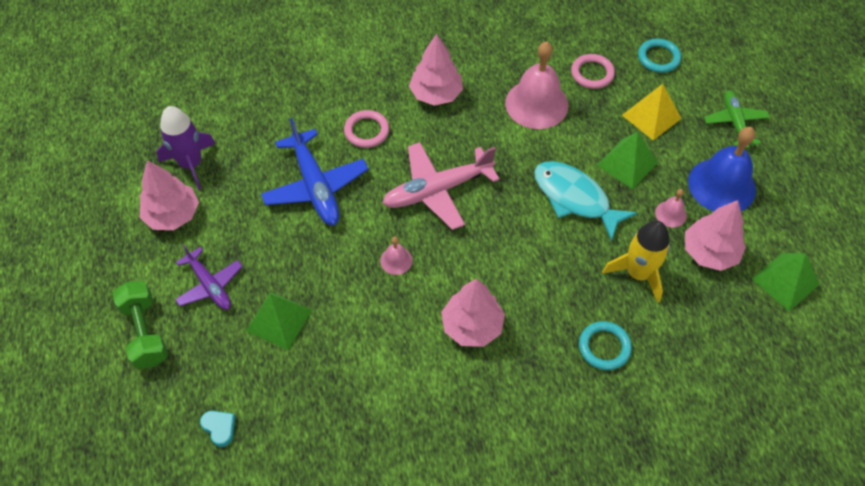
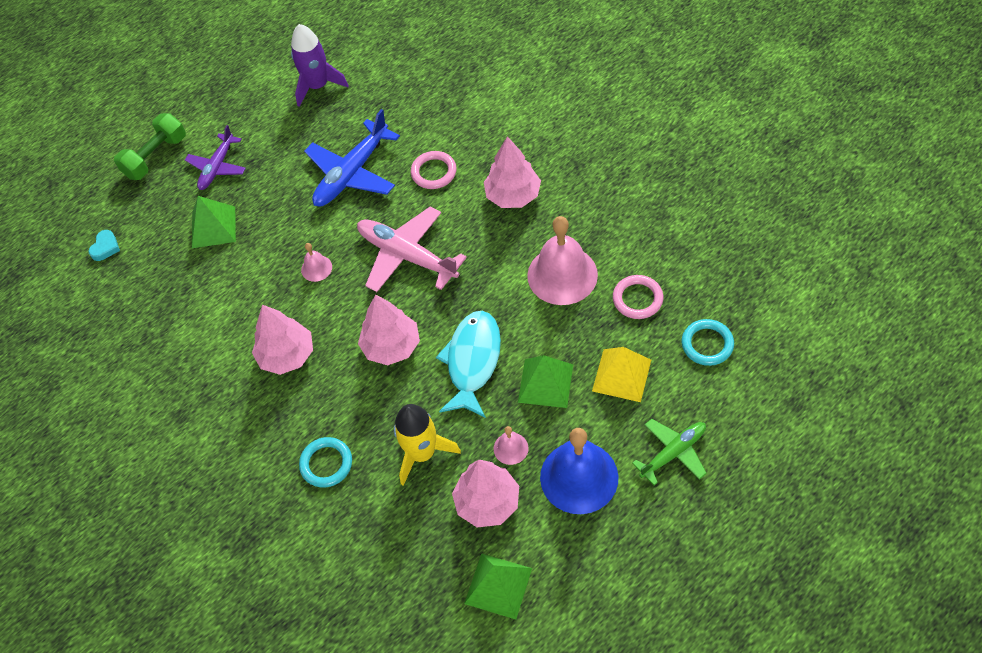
camera: 65 degrees right, 0 degrees up
(173, 215) = (264, 106): pink tree -> pink tree (391, 346)

